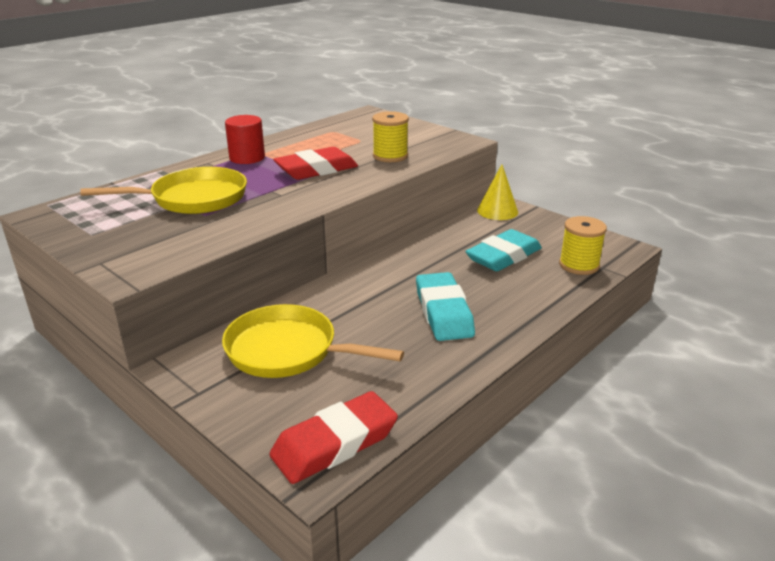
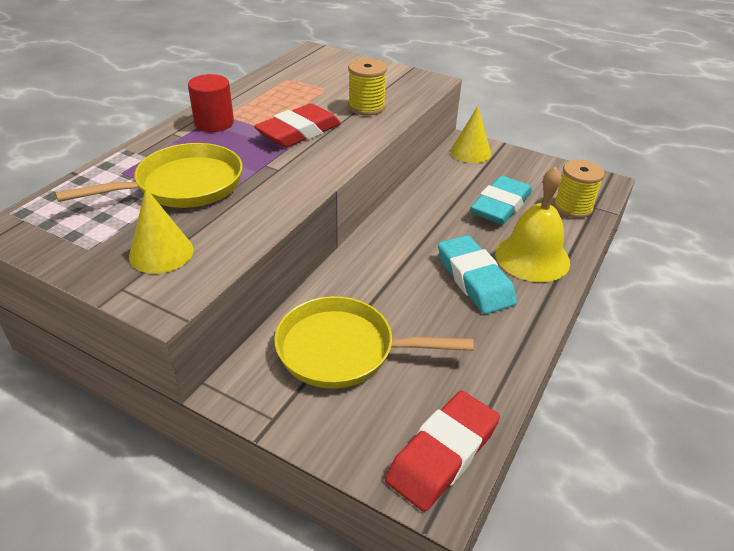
camera: 15 degrees left, 10 degrees up
(146, 242) = (161, 253): none -> yellow cone
(512, 301) = (532, 257): none -> yellow bell

